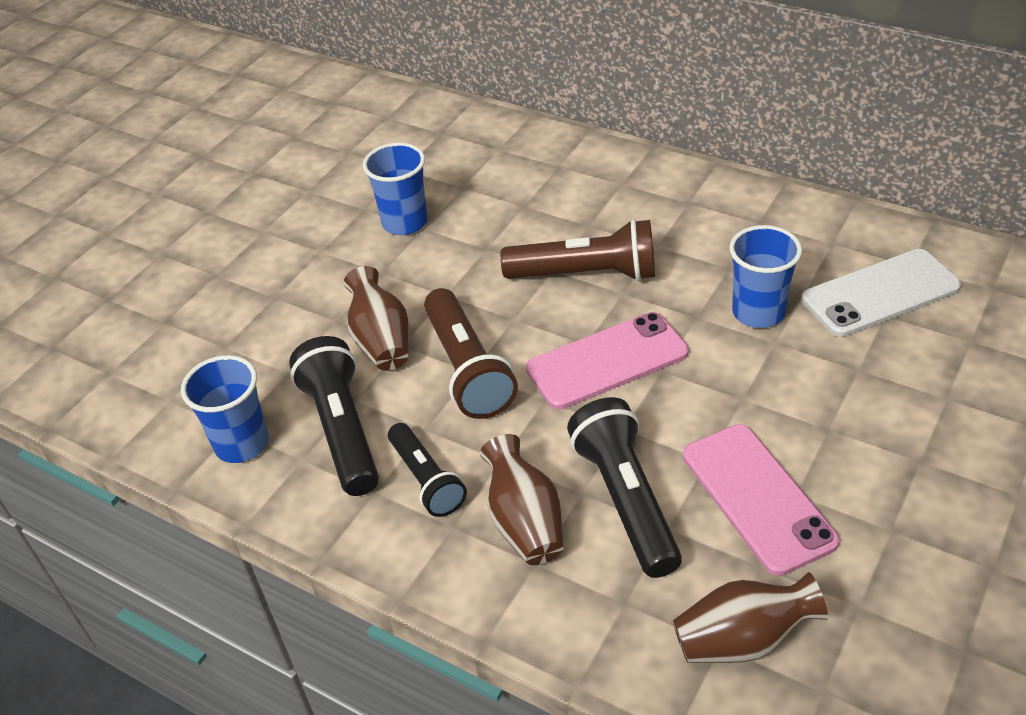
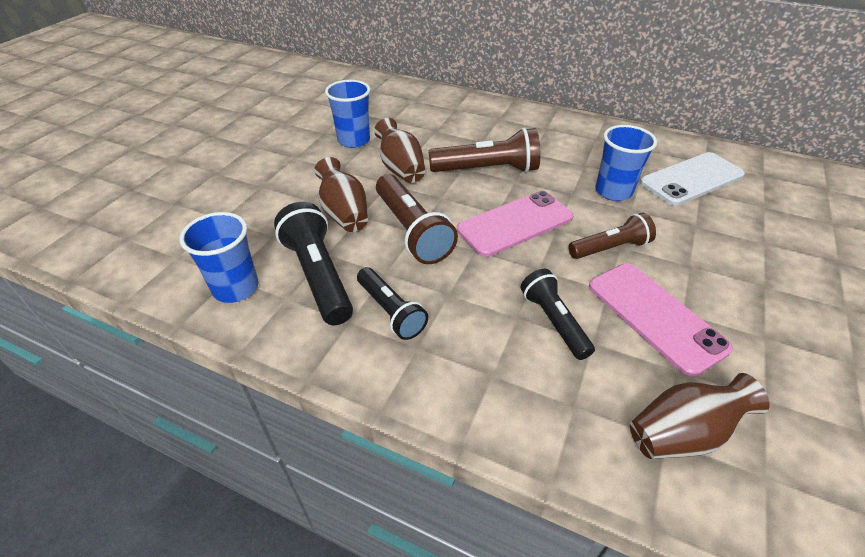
camera: 10 degrees left, 0 degrees up
(525, 522) = (476, 342): brown vase -> brown vase (401, 169)
(625, 500) = (553, 321): black flashlight -> black flashlight, size x0.65
(727, 400) = (610, 248): none -> brown flashlight

